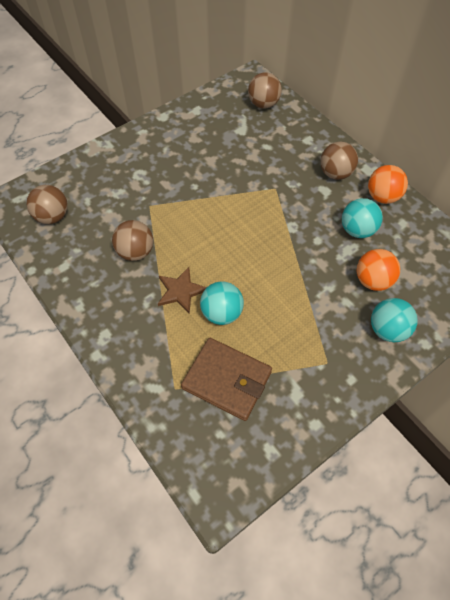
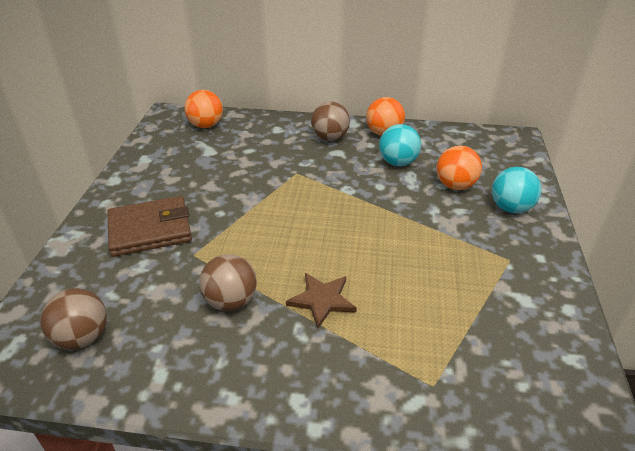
camera: 45 degrees left, 20 degrees down
(221, 313) = (383, 289): turquoise ball -> none
(227, 380) = (463, 336): brown wallet -> brown wallet (150, 229)
(263, 104) = (206, 125): brown ball -> orange ball

